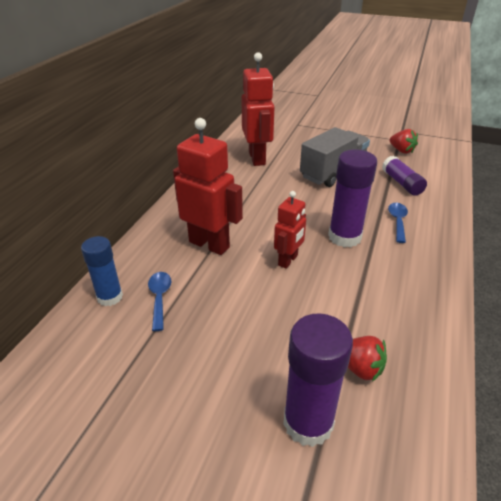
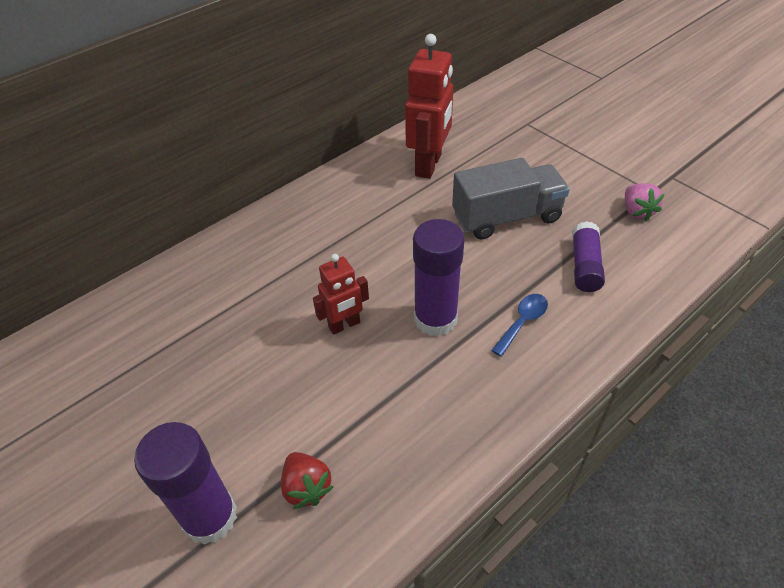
camera: 30 degrees right, 10 degrees up
(110, 297) = (145, 298): blue glue stick -> none
(159, 298) = (186, 318): blue spoon -> none
(209, 244) = (280, 271): red robot -> none
(401, 151) = (637, 211): red strawberry -> pink strawberry

